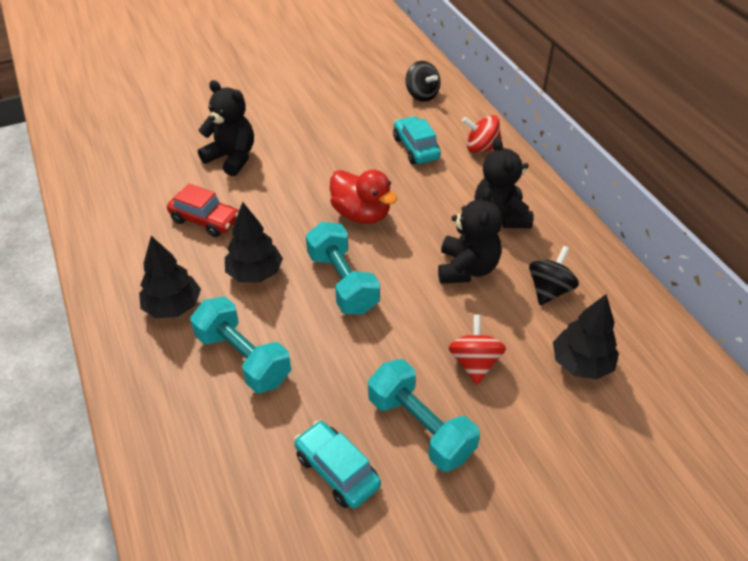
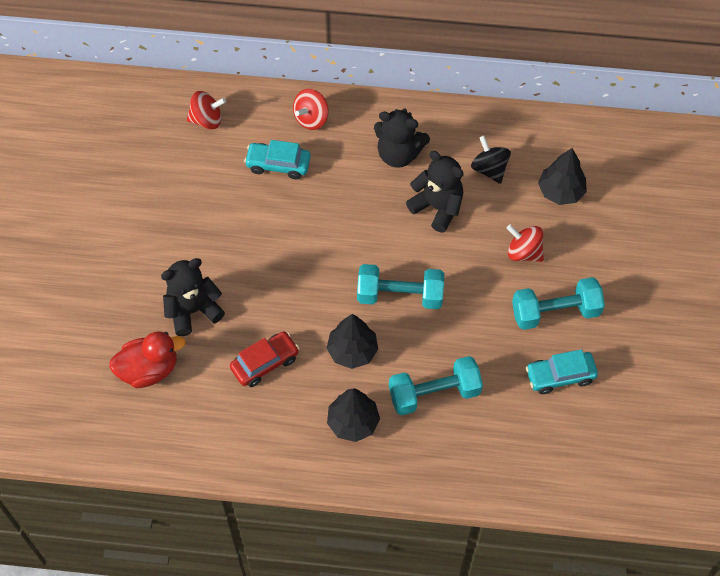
camera: 60 degrees left, 15 degrees up
(361, 214) = (333, 246): red duck -> red duck (149, 369)
(422, 95) = (207, 120): black spinning top -> red spinning top

